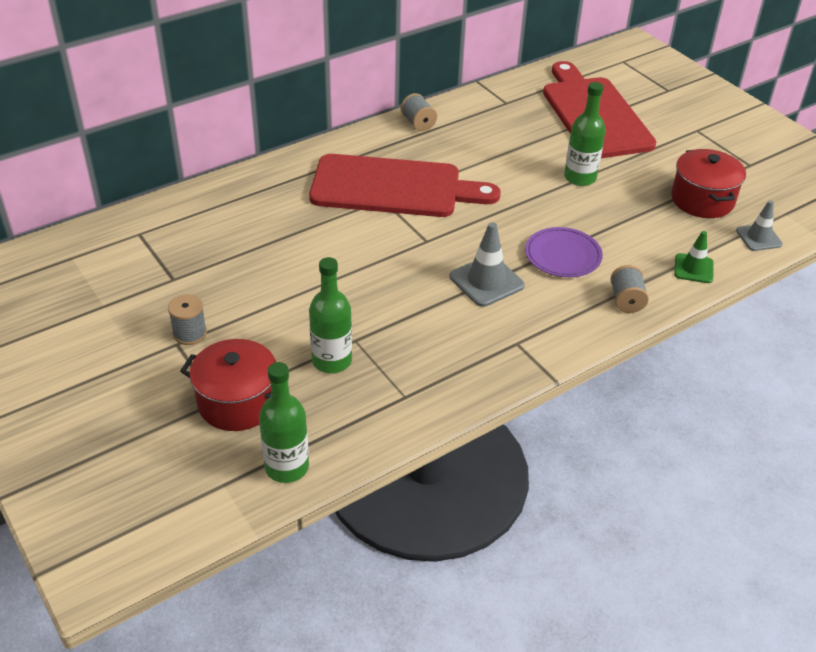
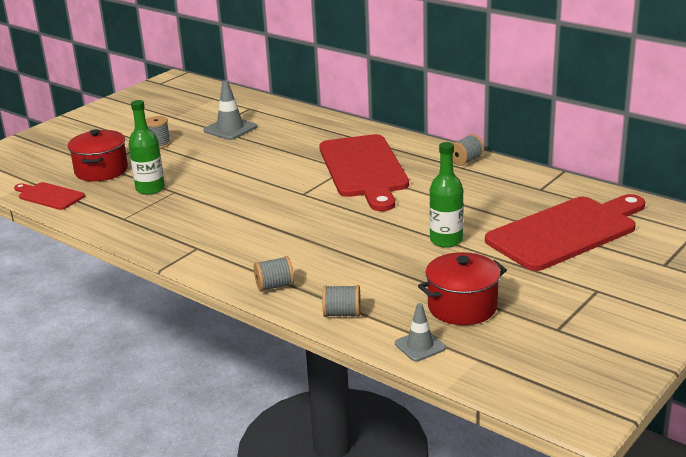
camera: 75 degrees right, 15 degrees down
(287, 467) = (49, 196): green bottle -> red cutting board
(486, 281) = (266, 224): grey traffic cone -> grey traffic cone (230, 129)
(563, 255) = (320, 249): purple plate -> none
(693, 268) = (342, 314): green traffic cone -> grey spool

